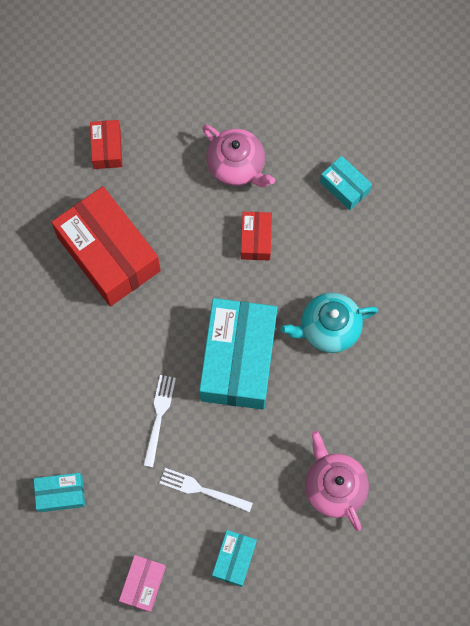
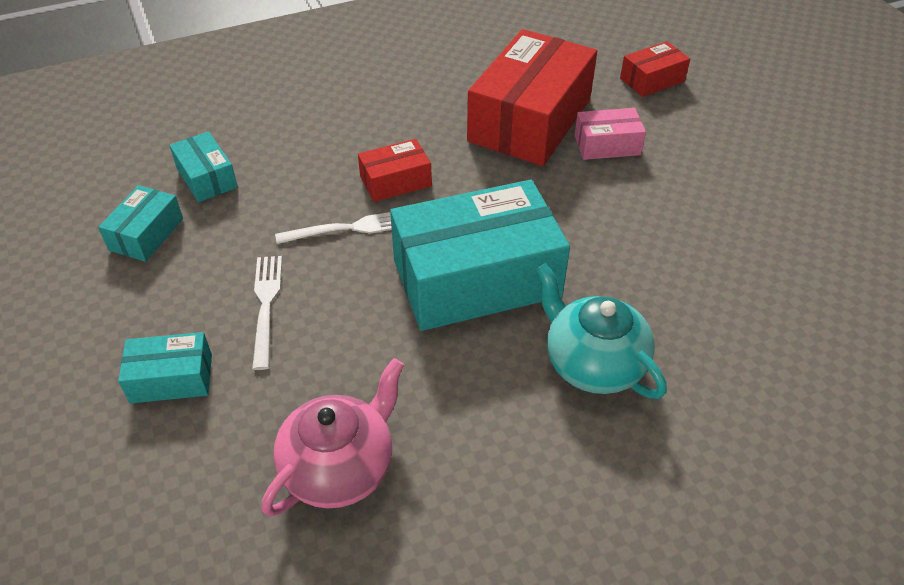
camera: 65 degrees right, 25 degrees down
(143, 584) = (105, 291): pink box -> pink box (607, 145)
(237, 166) = (736, 186): pink teapot -> none
(256, 239) = (657, 237): red box -> red box (395, 181)
(344, 187) = (819, 304): turquoise box -> turquoise box (146, 234)

